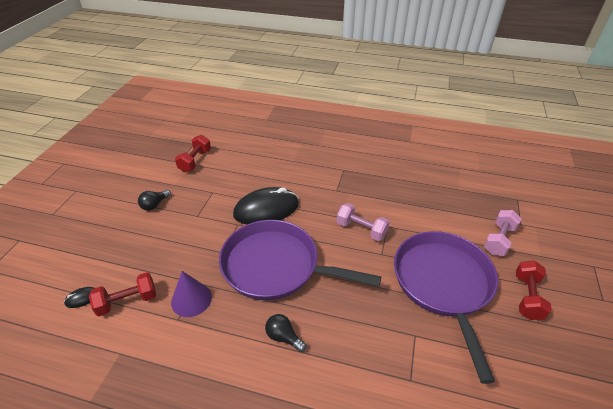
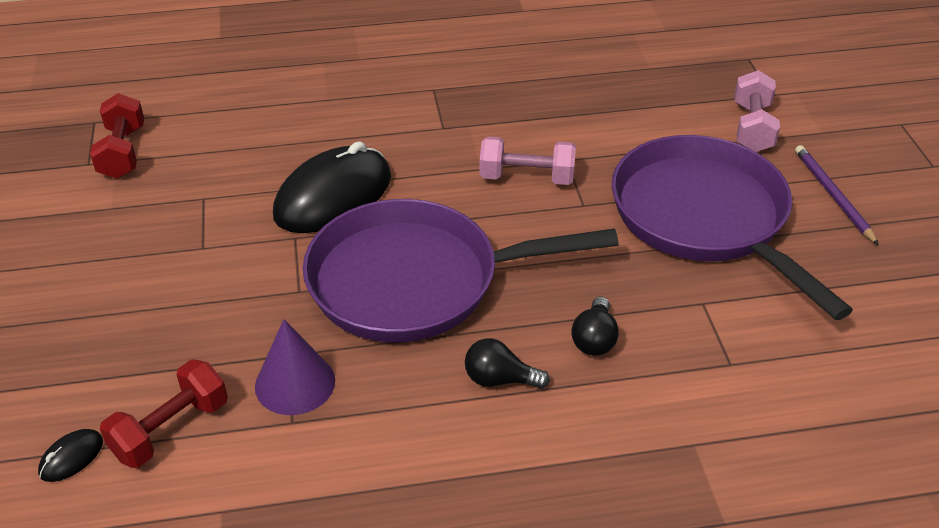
camera: 25 degrees left, 0 degrees up
(154, 205) = (96, 255): black light bulb -> black light bulb (594, 339)
(527, 297) = (833, 195): red dumbbell -> purple pencil

